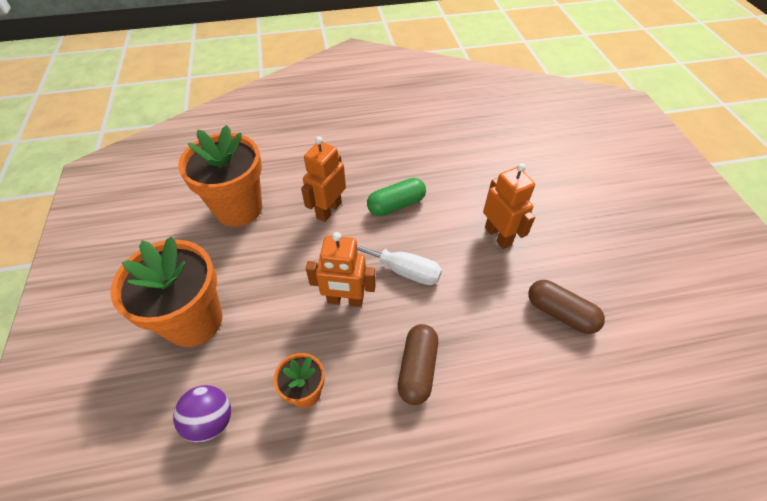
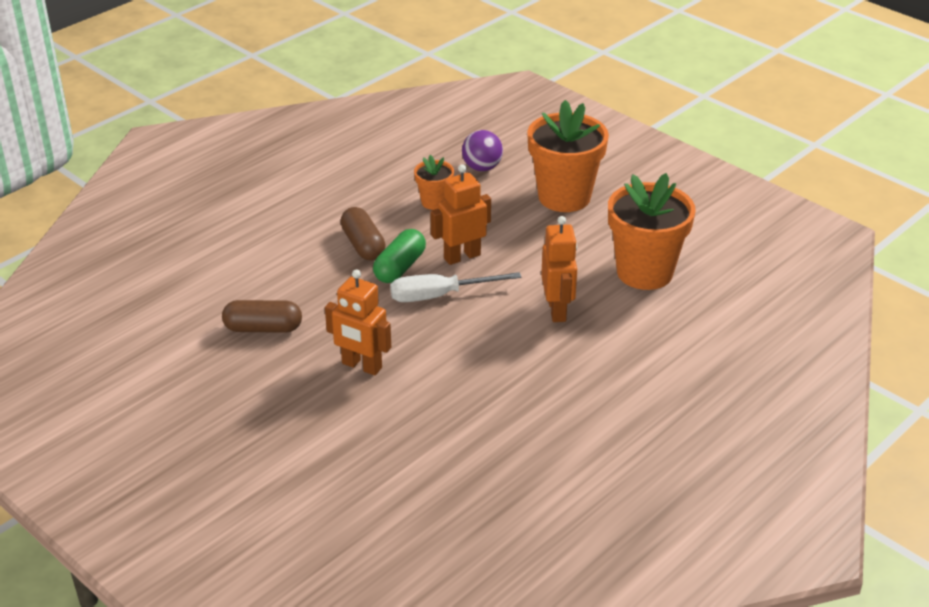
camera: 145 degrees right, 15 degrees down
(396, 205) = (494, 346): green capsule -> green capsule (400, 267)

